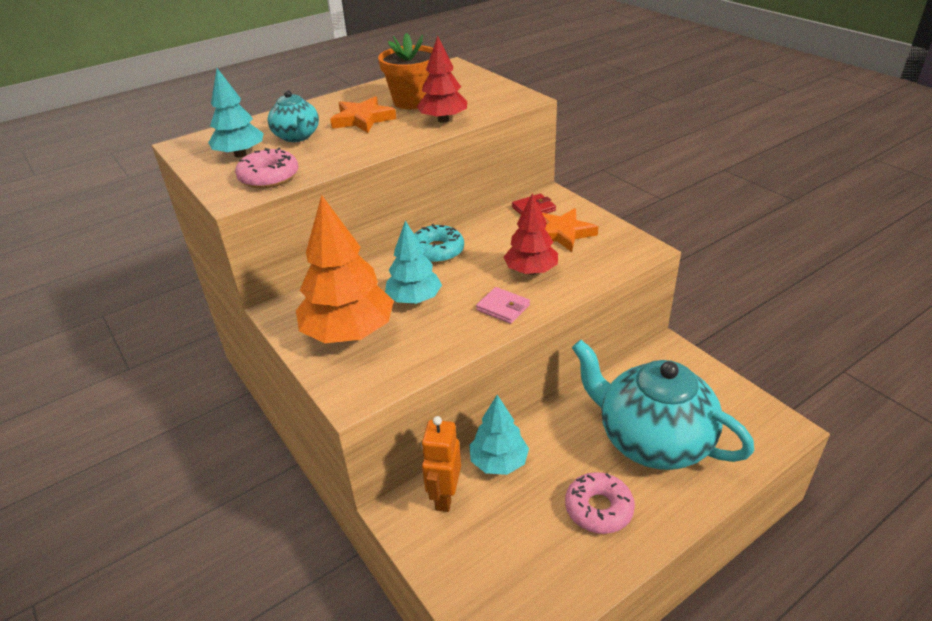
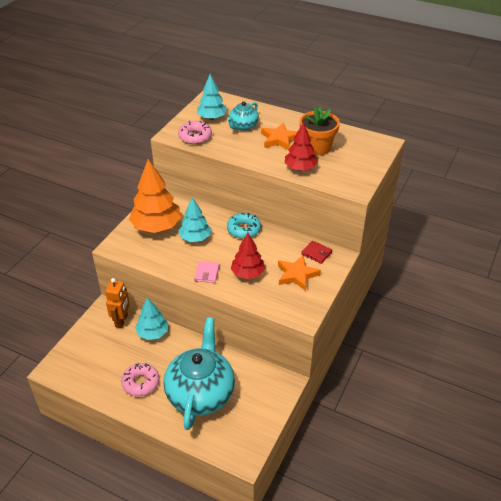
camera: 60 degrees right, 5 degrees up
(444, 497) = (121, 321): orange robot -> orange robot turned 120 degrees clockwise

